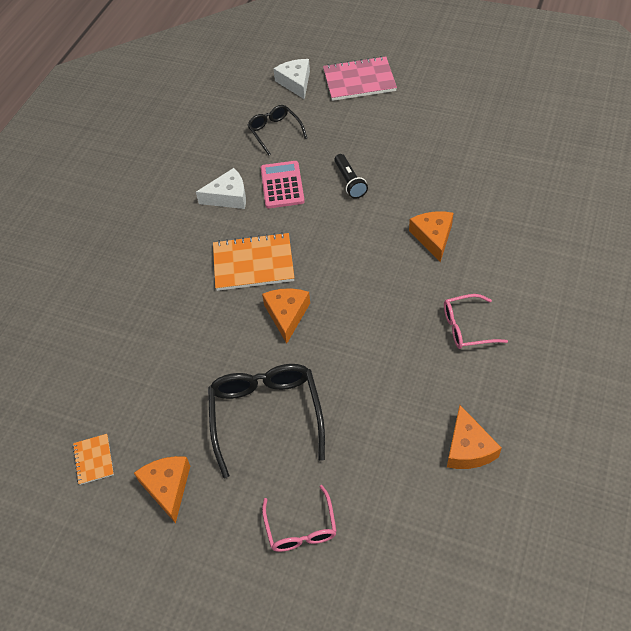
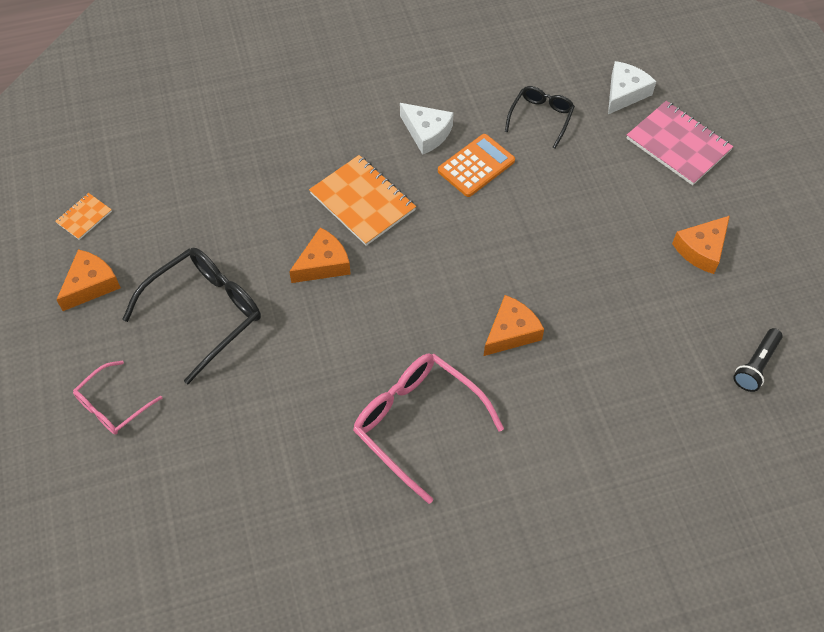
camera: 50 degrees right, 5 degrees up
(282, 185) = (476, 166): pink calculator -> orange calculator
(349, 182) = (526, 219): black flashlight -> black flashlight (756, 365)
(466, 327) = (417, 423): pink glasses -> pink glasses, size x1.72
(468, 448) = (276, 497): orange cheese -> orange cheese (701, 250)

